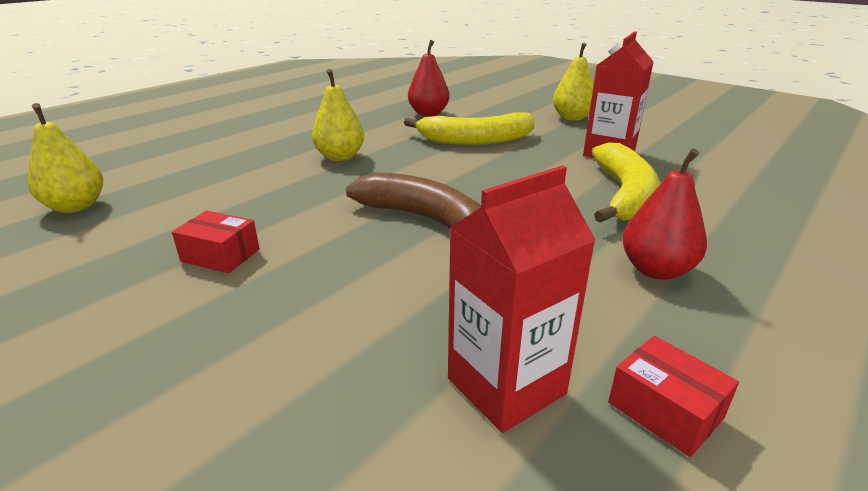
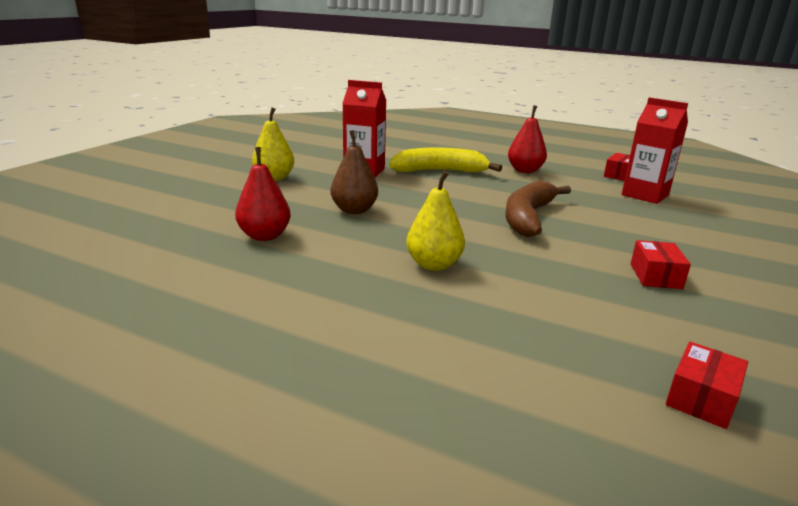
camera: 105 degrees left, 5 degrees down
(76, 206) = (701, 398): yellow pear -> red box
(475, 140) = (354, 210): yellow banana -> brown pear

